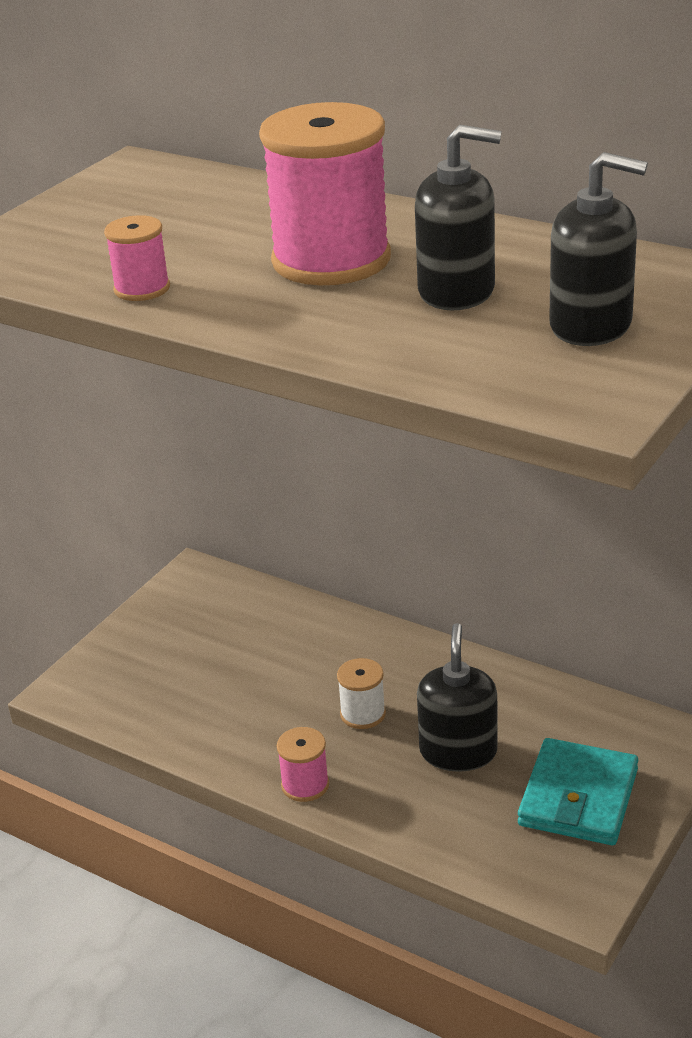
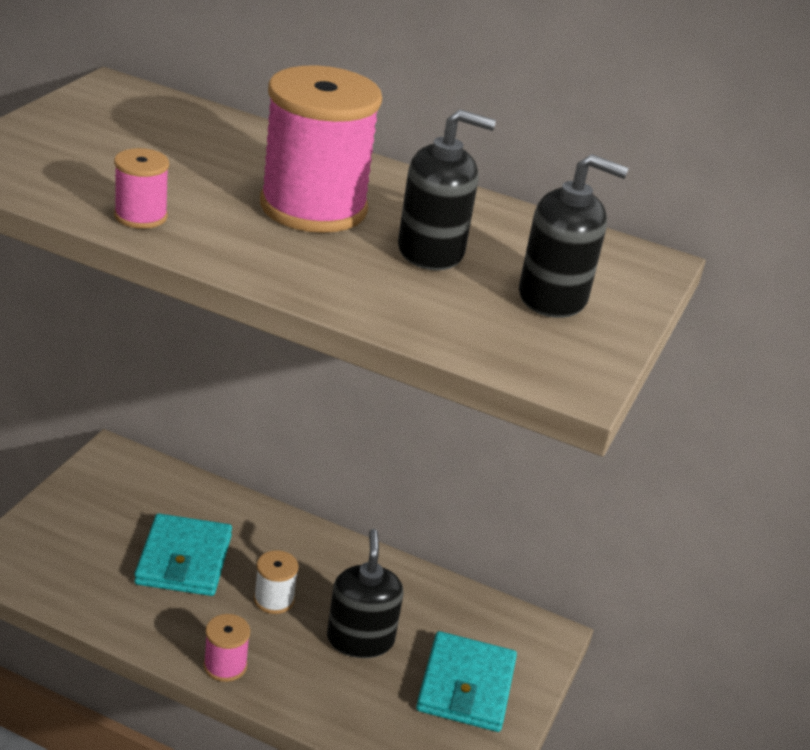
camera: 15 degrees left, 0 degrees up
(266, 677) = (184, 560): none -> turquoise wallet

